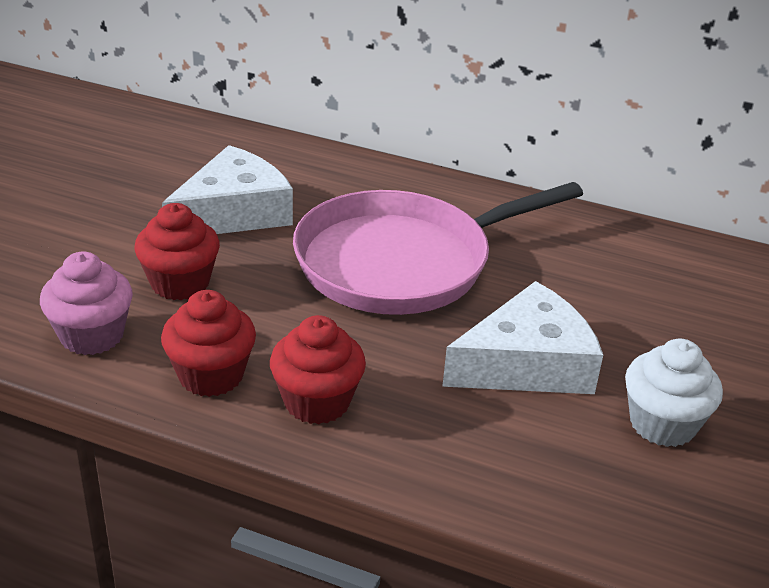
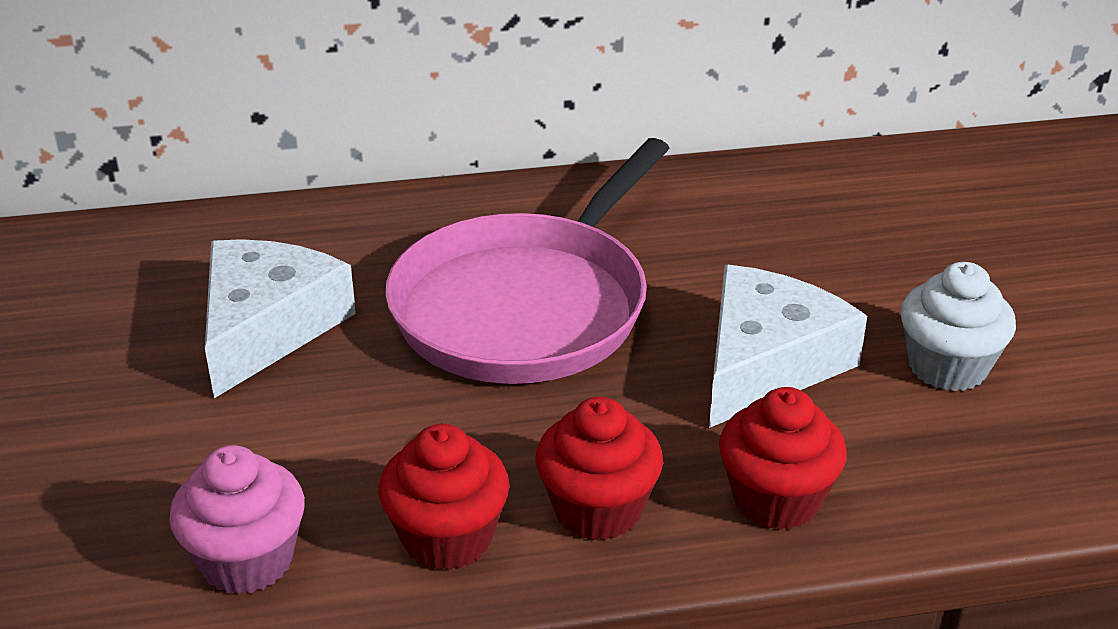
camera: 30 degrees left, 0 degrees up
(180, 283) = (291, 444): red cupcake -> red cupcake (776, 499)

